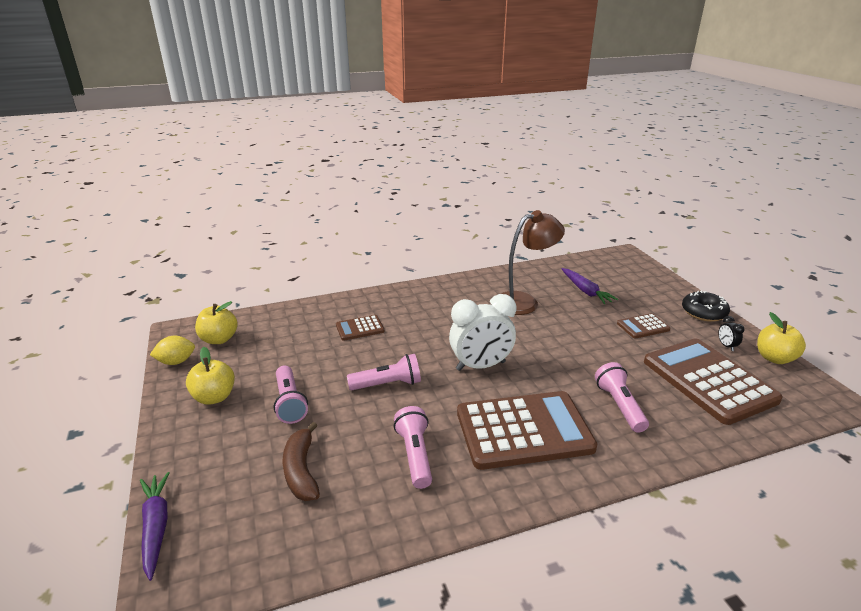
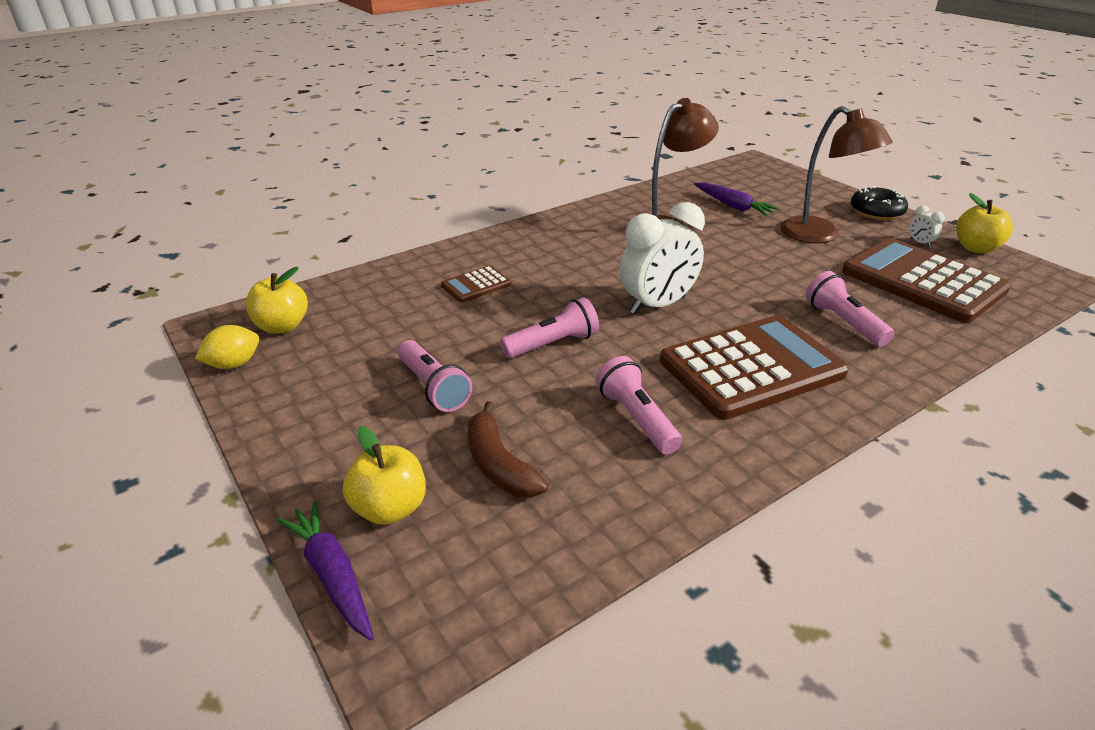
camera: 15 degrees left, 5 degrees up
(214, 397) = (320, 399): yellow apple -> yellow apple (390, 508)
(643, 326) = (820, 235): brown calculator -> brown lamp
(726, 346) = (920, 243): black clock -> white clock

